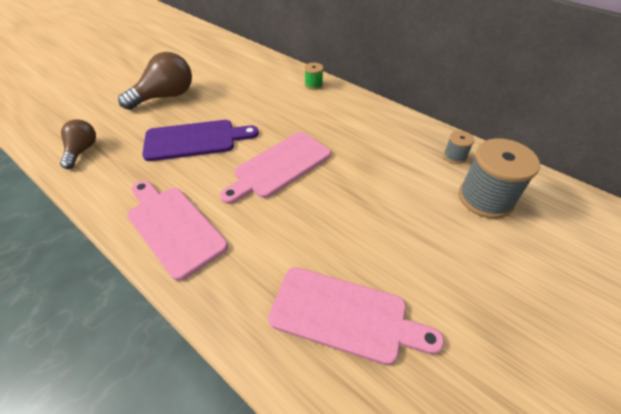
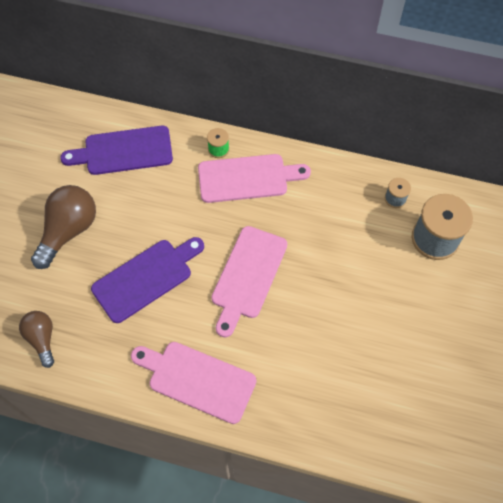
camera: 25 degrees left, 15 degrees up
(242, 68) = (124, 151): none -> purple cutting board
(345, 315) = (373, 392): pink cutting board -> pink cutting board (247, 178)

